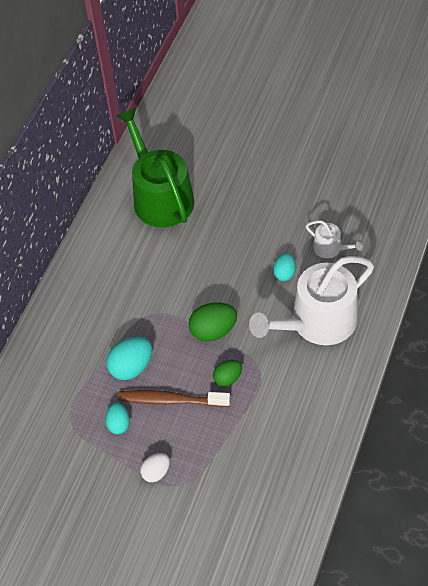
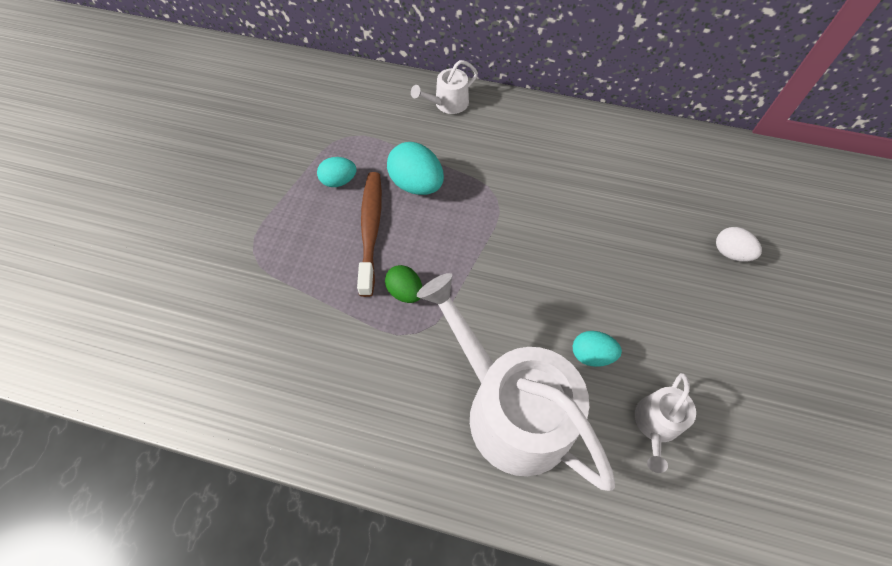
camera: 80 degrees right, 5 degrees up
(47, 340) = (447, 104): none -> white watering can
(156, 472) = (272, 225): white egg -> white egg (730, 253)
(160, 196) = (683, 186): green watering can -> none
(213, 331) = (478, 268): green egg -> none

